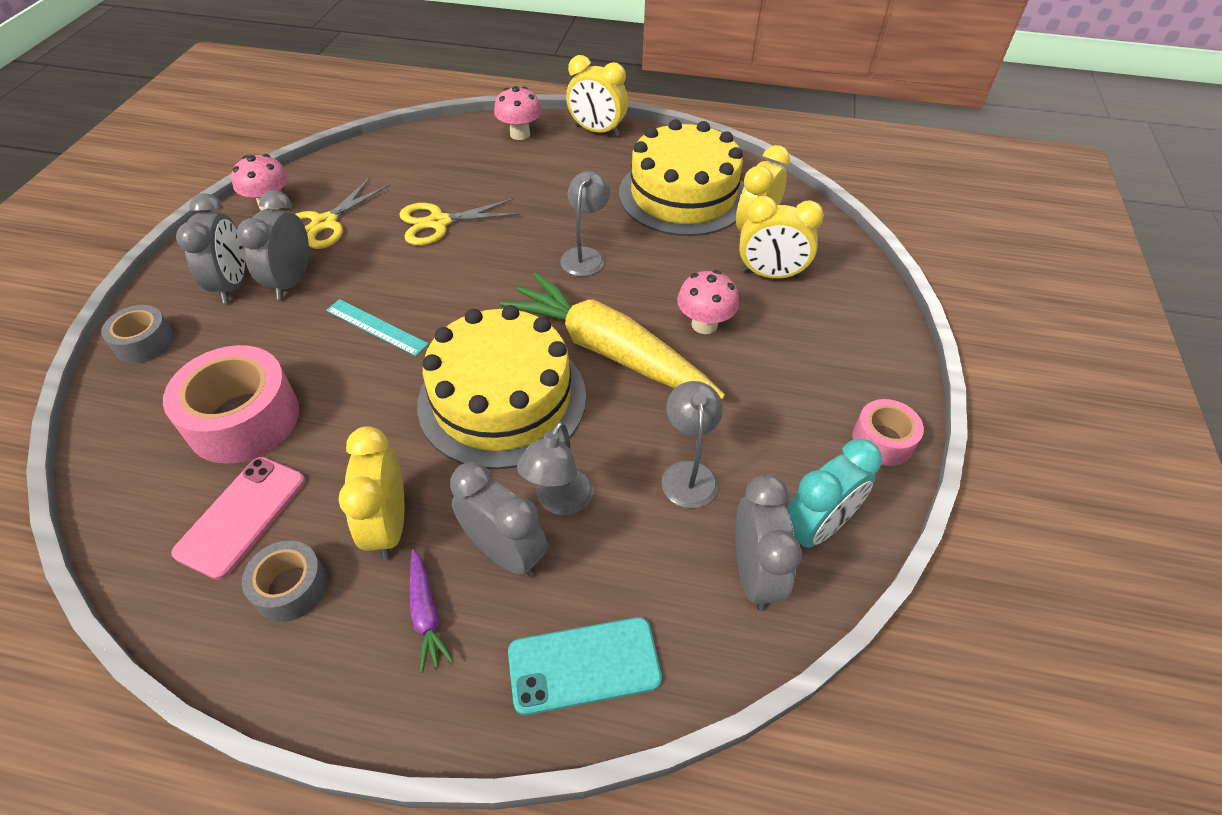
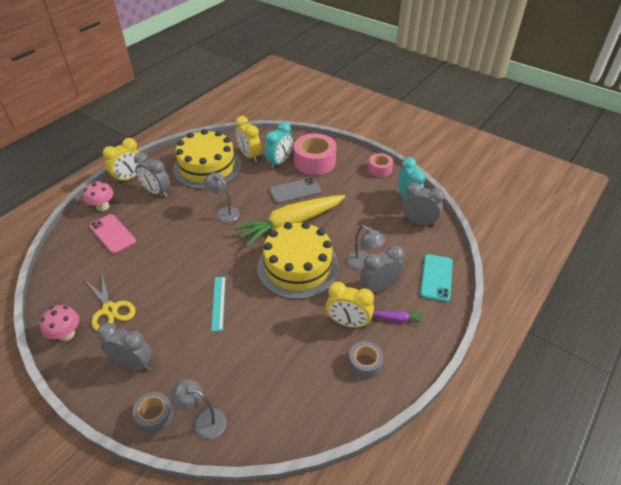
camera: 65 degrees left, 5 degrees down
(242, 516) = (315, 379): pink phone -> pink phone (112, 234)
(243, 419) = (250, 371): pink tape -> pink tape (314, 162)
(292, 281) = (152, 334): grey clock -> grey clock (157, 192)
(376, 327) = (218, 302): turquoise ruler -> turquoise ruler turned 60 degrees counterclockwise
(438, 223) = (153, 259): yellow scissors -> none
(688, 473) = (368, 223): grey lamp -> grey lamp (203, 421)
(704, 324) = (295, 191): pink mushroom -> grey phone
(770, 275) = (279, 162): yellow clock -> turquoise clock

